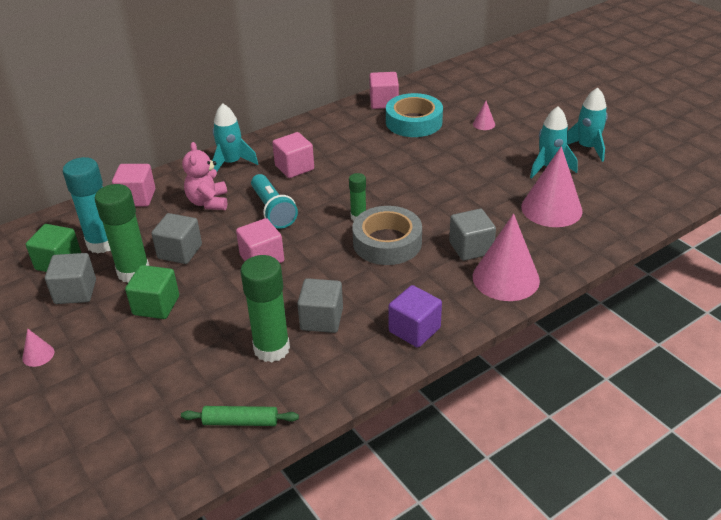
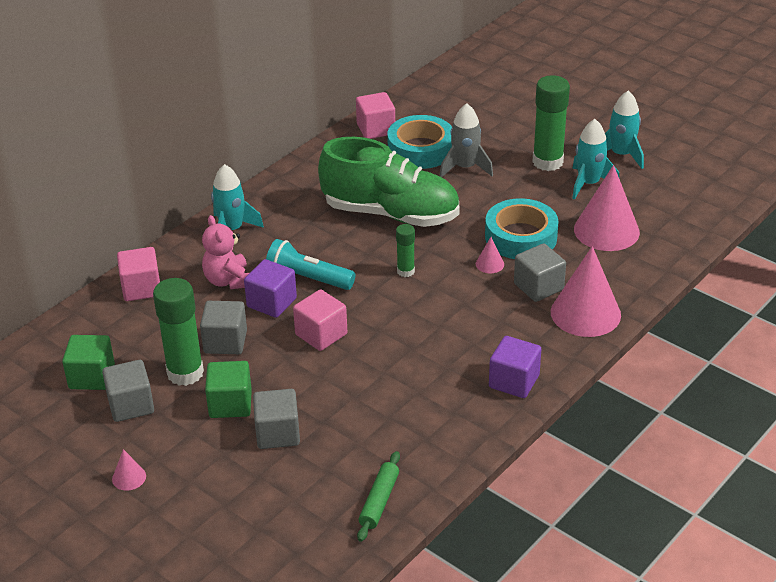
camera: 15 degrees left, 0 degrees up
(102, 243) = (130, 347): turquoise glue stick -> none
(234, 225) = (271, 302): none -> purple cube
(240, 422) = (379, 501): green rolling pin -> green rolling pin turned 60 degrees counterclockwise
(271, 349) = (377, 426): green glue stick -> green glue stick (547, 162)
(273, 210) = (307, 279): turquoise flashlight -> turquoise flashlight turned 150 degrees clockwise
(294, 167) = (308, 225): pink cube -> none
(321, 319) = (415, 387): grey cube -> grey cube (278, 433)
(367, 168) = (391, 214): none -> green shoe
(387, 242) = (448, 295): grey tape -> none
(445, 140) = (465, 168): none -> grey rocket
(471, 203) = (521, 237): none -> turquoise tape
(484, 124) = (500, 141): pink cone -> pink cone (489, 264)

